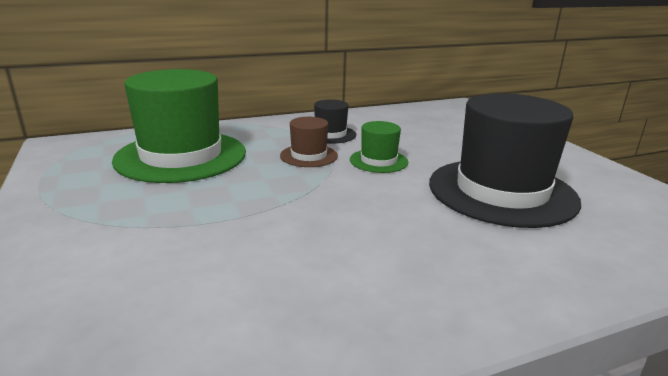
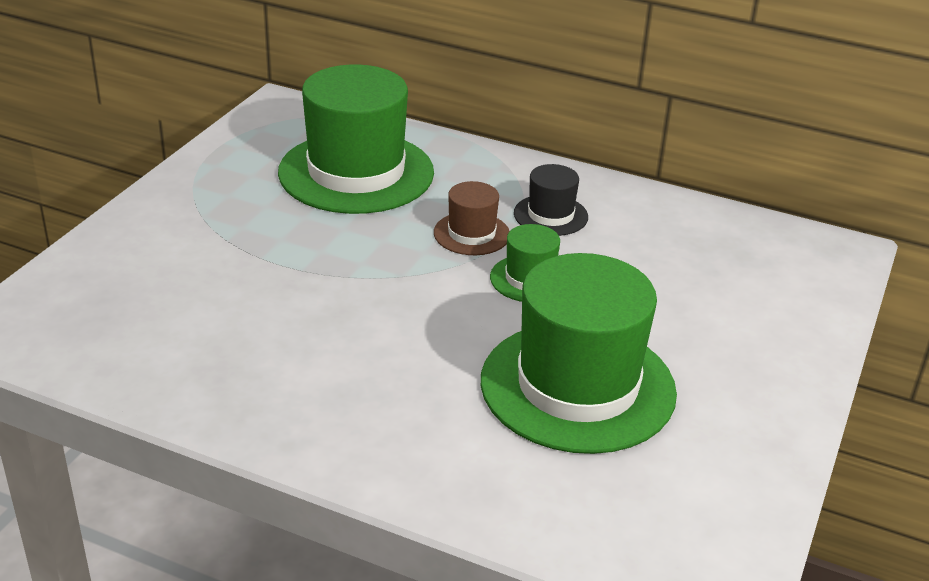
camera: 45 degrees right, 10 degrees up
(501, 191) = (577, 386): black hat -> green hat

